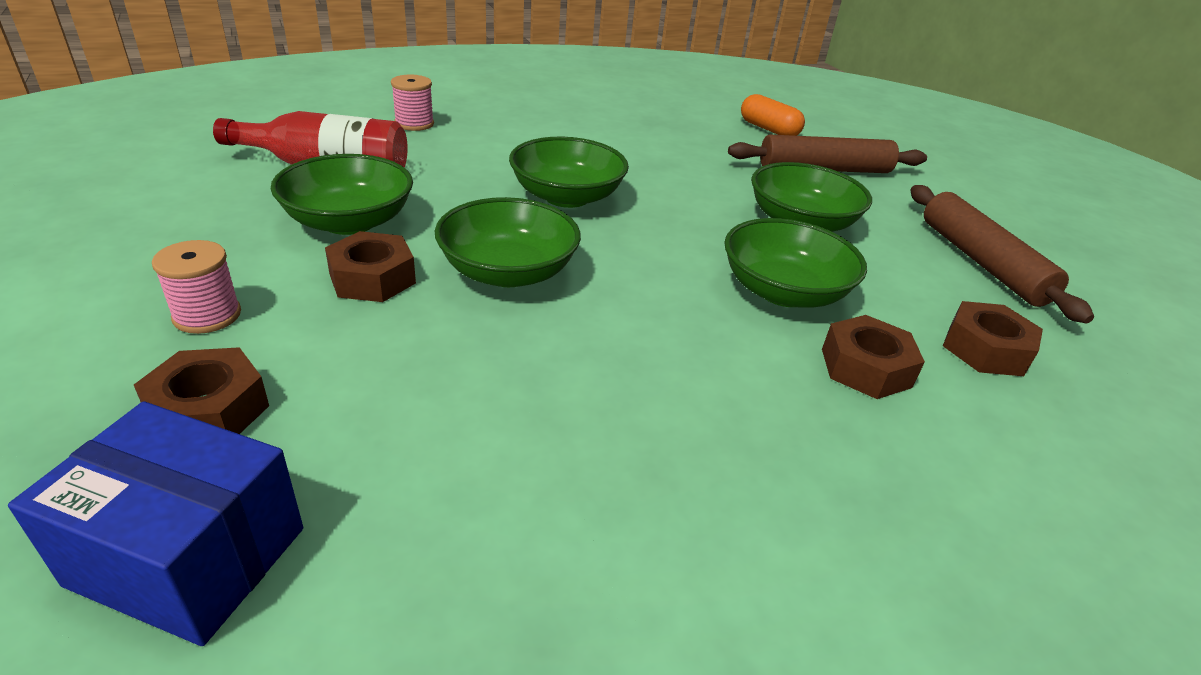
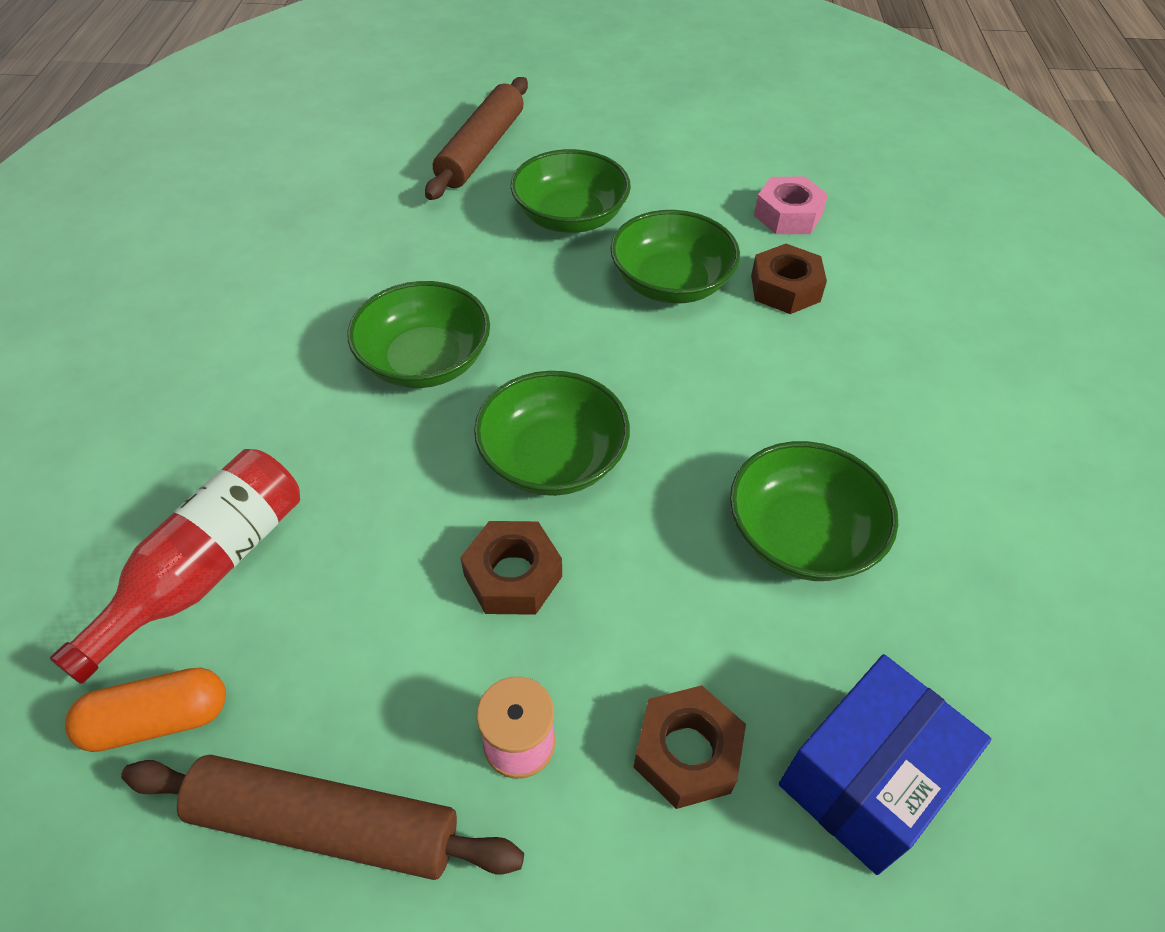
camera: 60 degrees left, 15 degrees up
(349, 221) = (374, 573): green bowl -> green bowl (801, 535)
(414, 124) = (127, 443): pink spool -> none
(768, 129) = (370, 142): orange capsule -> orange capsule (158, 720)
(981, 262) = (682, 149): brown rolling pin -> brown rolling pin (326, 824)
(985, 349) = (788, 215): brown nut -> pink nut

